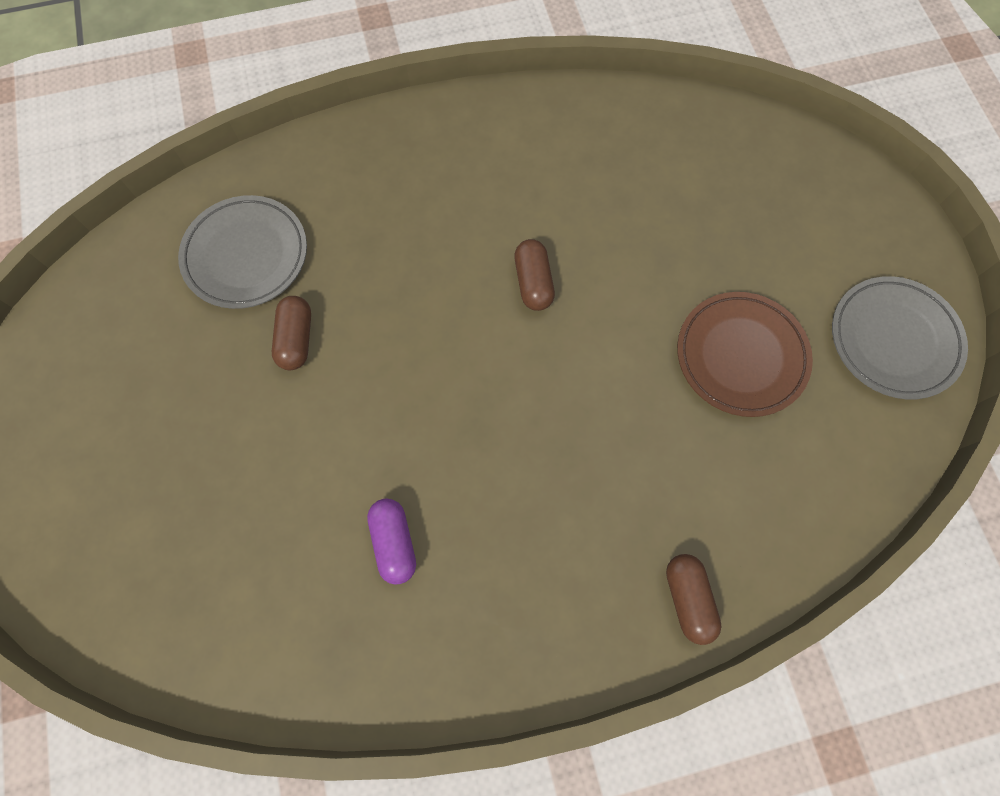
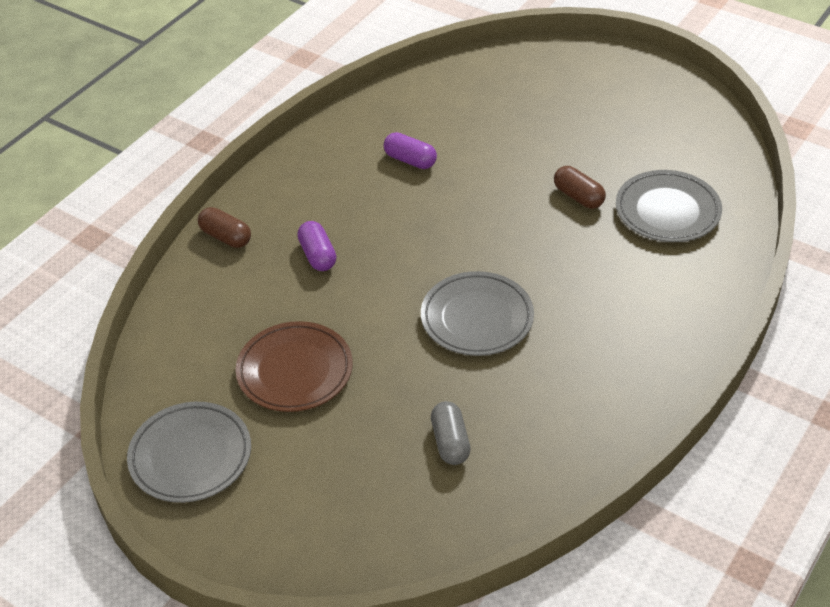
camera: 140 degrees right, 25 degrees down
(533, 282) = (477, 318): brown capsule -> grey plate
(611, 483) = (317, 255): none -> purple capsule
(665, 191) = (450, 442): none -> grey capsule

